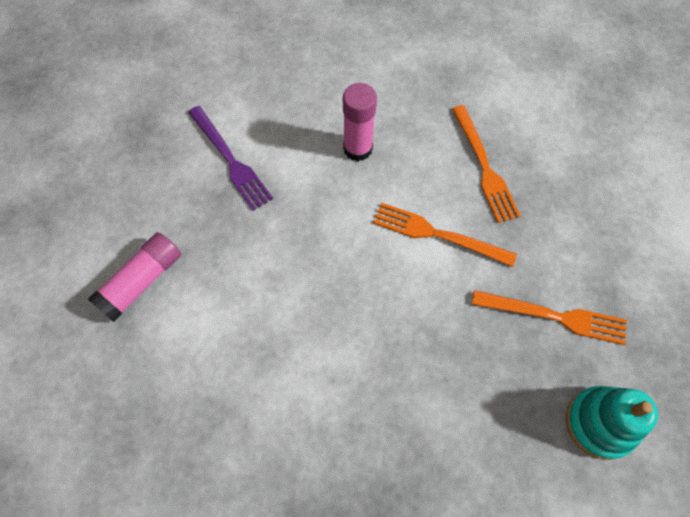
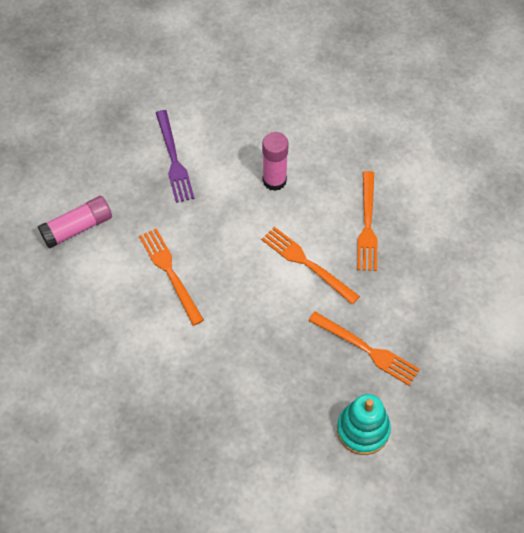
camera: 20 degrees right, 5 degrees down
(280, 301) = (170, 273): none -> orange fork

